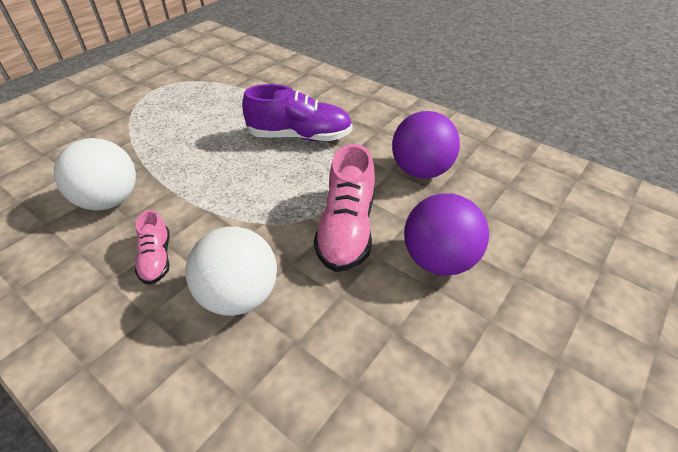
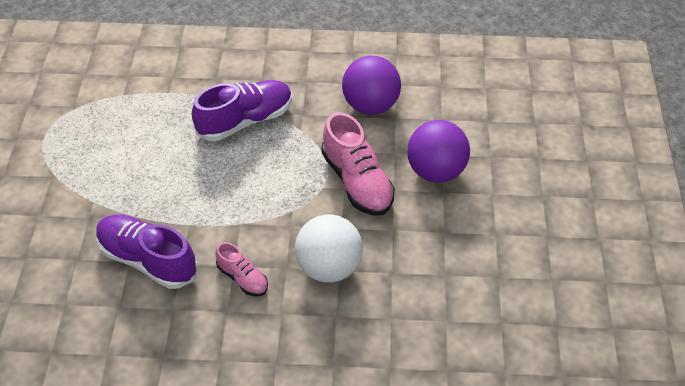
camera: 35 degrees left, 5 degrees up
(110, 200) = (148, 260): white ball -> purple shoe

